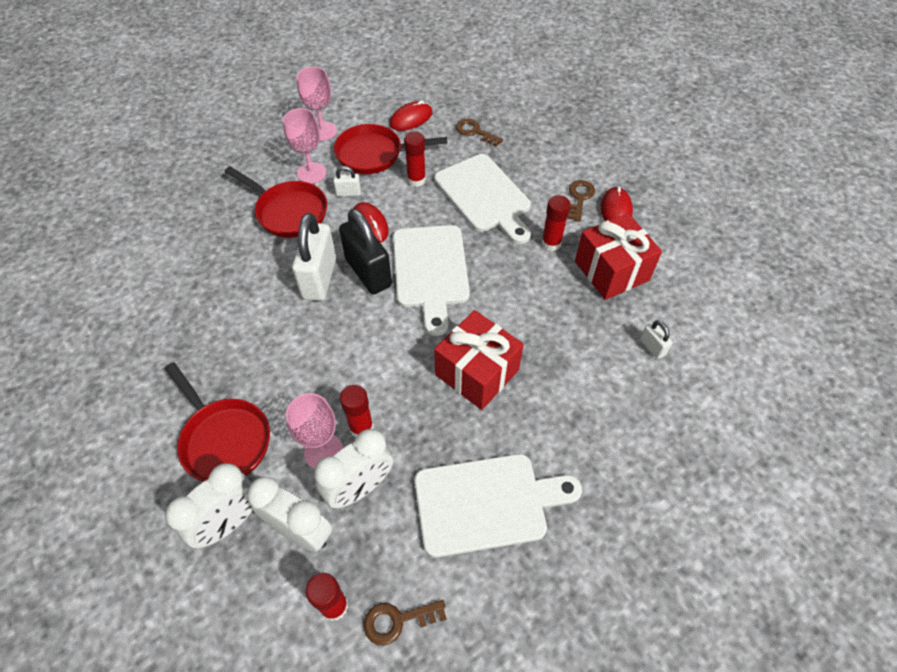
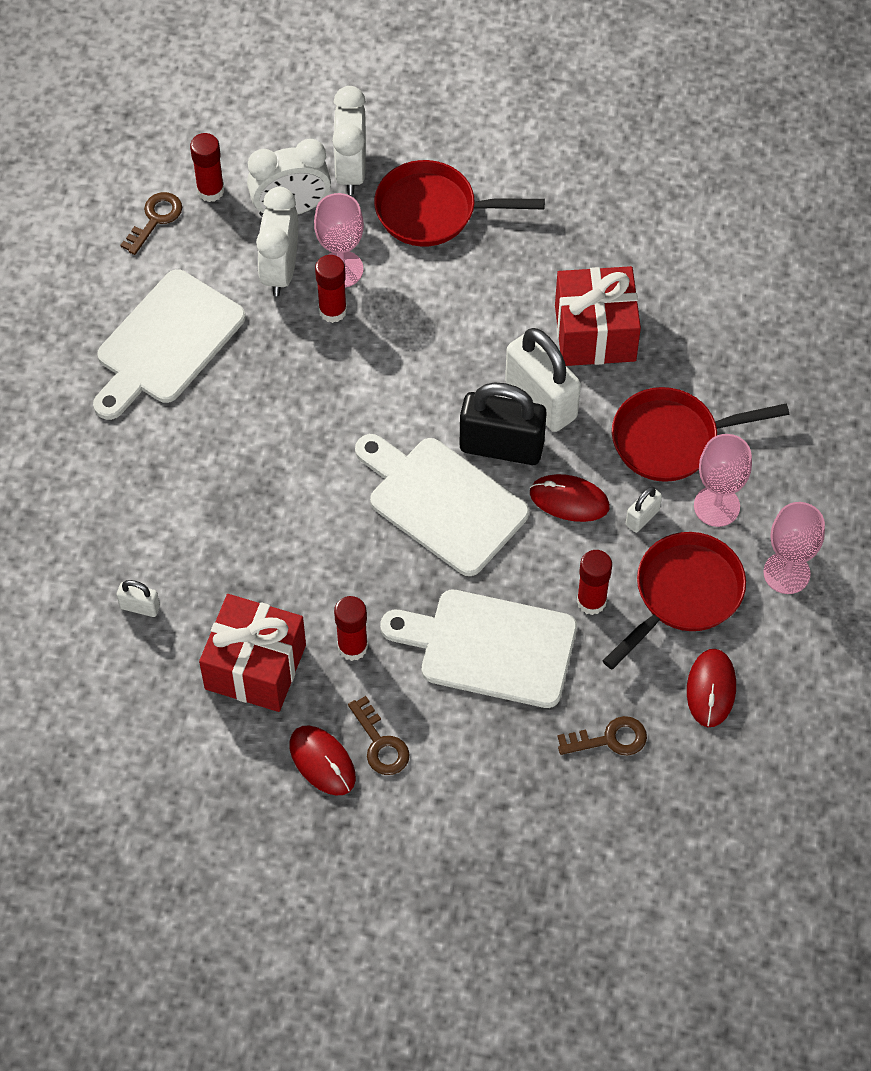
camera: 135 degrees right, 5 degrees up
(477, 372) = (284, 439): red gift -> red gift (595, 333)

